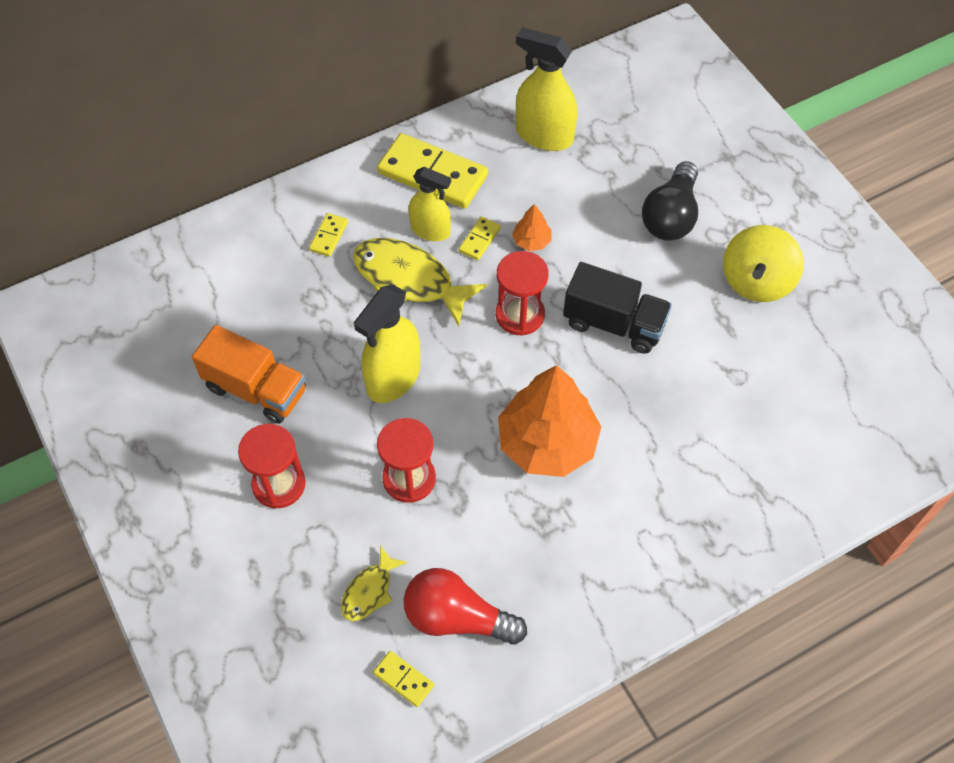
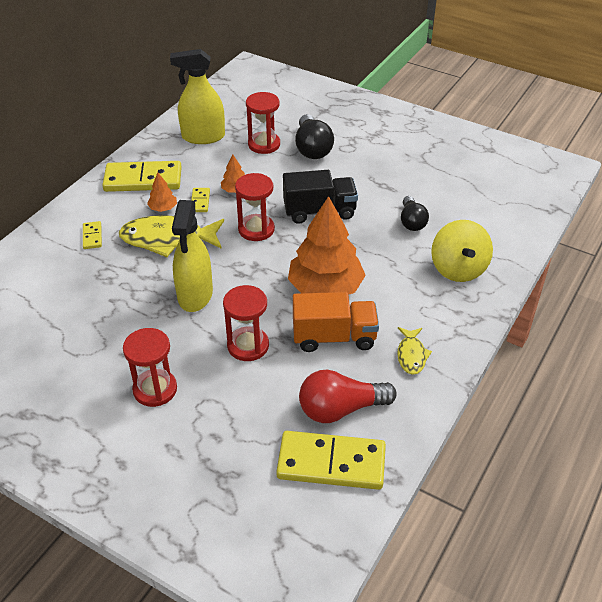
camera: 30 degrees left, 15 degrees down
(256, 389) = (98, 341): orange truck -> orange truck (334, 337)
(369, 591) = (268, 422): yellow fish -> yellow fish (411, 355)
(403, 679) = (331, 463): yellow domino -> yellow domino, size x2.23
(430, 230) = (163, 208): yellow spray bottle -> orange tree
(612, 182) = (264, 144): none -> red hourglass
(720, 396) = (412, 221): none -> black light bulb
(756, 281) = (387, 160): yellow spinning top -> yellow spinning top (458, 269)

